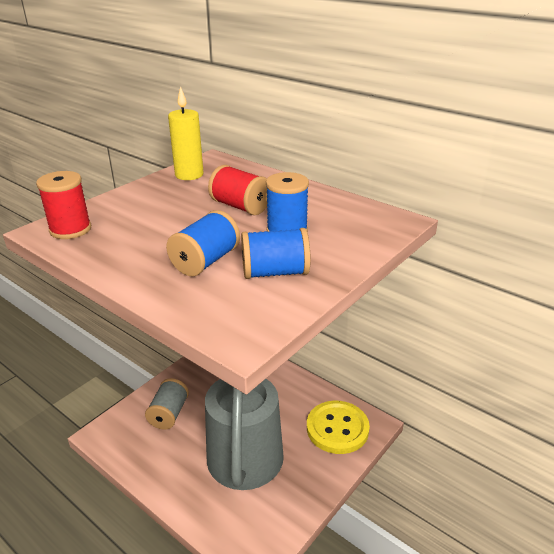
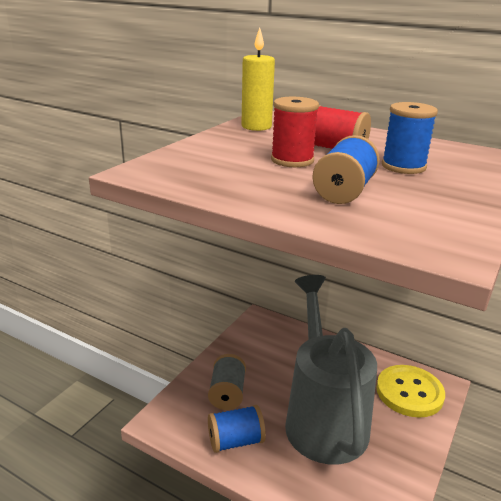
camera: 10 degrees left, 5 degrees down
(70, 229) = (167, 170): red spool -> red spool (292, 160)
(275, 272) = (426, 198): blue spool -> blue spool (235, 441)

